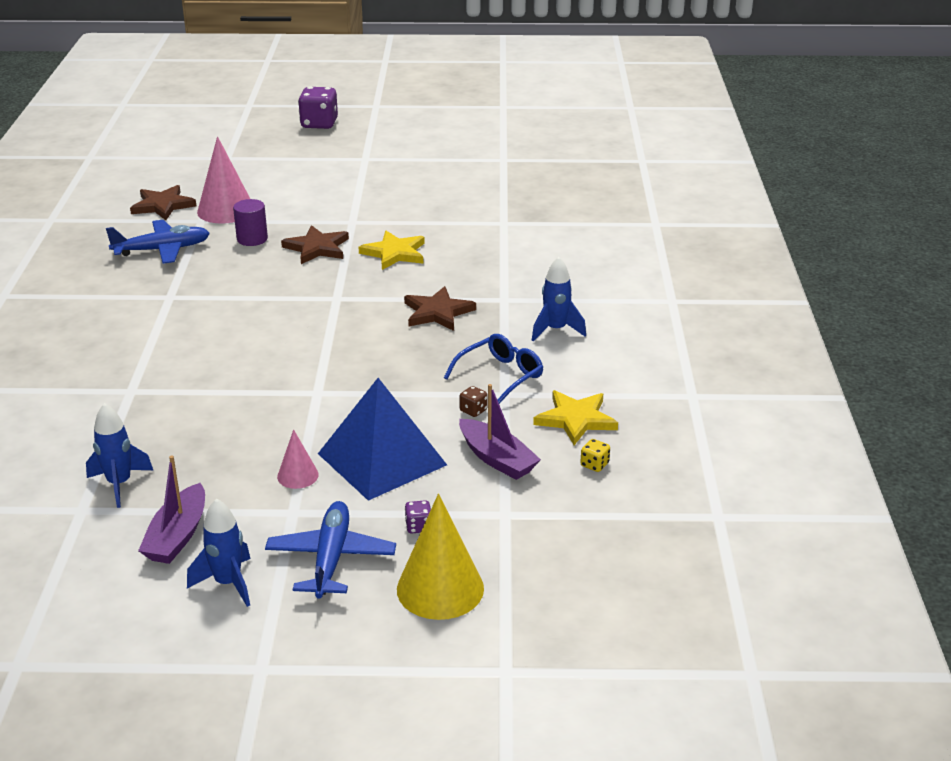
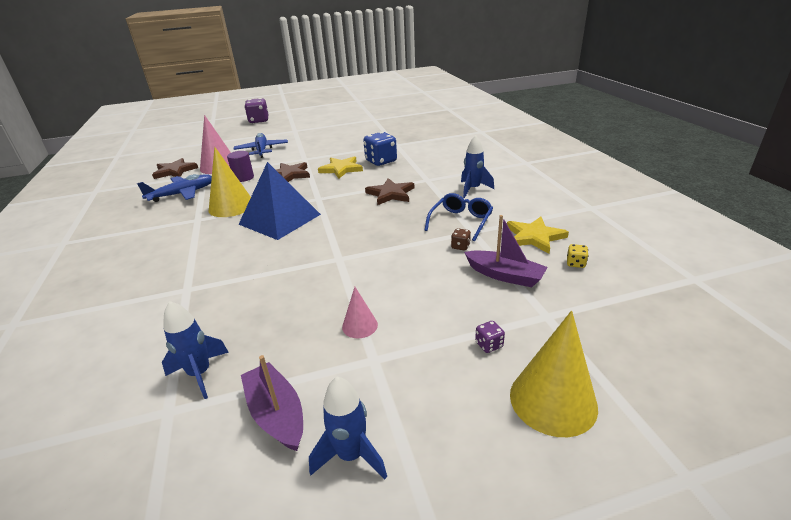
camera: 15 degrees left, 0 degrees up
(177, 536) = (276, 414): purple boat -> purple boat turned 150 degrees clockwise
(219, 285) = (231, 206): none -> yellow cone
(331, 558) = (435, 396): blue plane -> blue plane (262, 150)
(382, 459) = (419, 296): blue pyramid -> blue pyramid (280, 219)
(460, 251) = (381, 161): none -> blue dice

